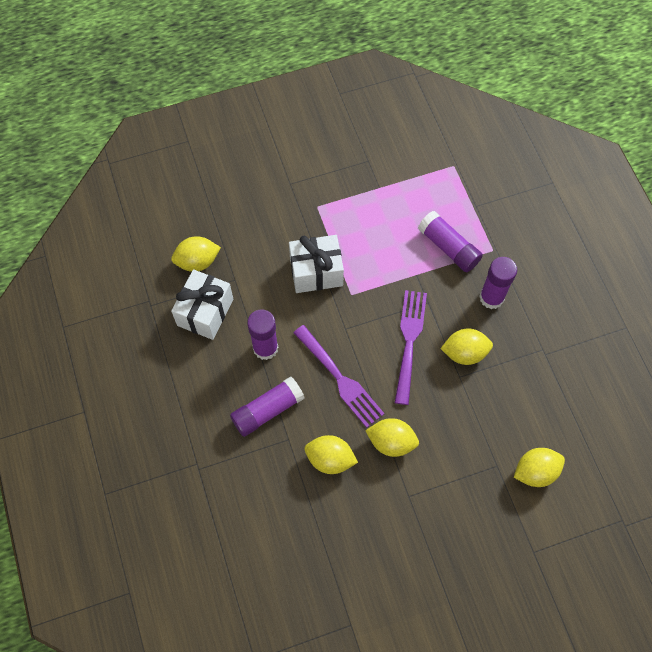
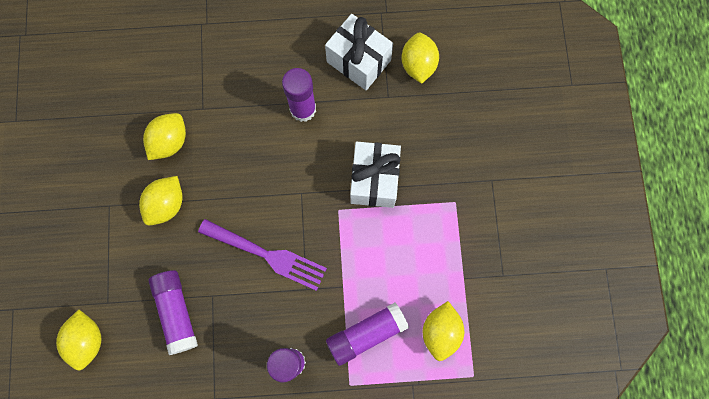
camera: 105 degrees right, 10 degrees up
(267, 410) = (237, 96): purple glue stick -> purple glue stick (177, 312)
(340, 379) = (247, 173): purple fork -> none
(464, 353) = (236, 310): yellow lemon -> yellow lemon (440, 331)

